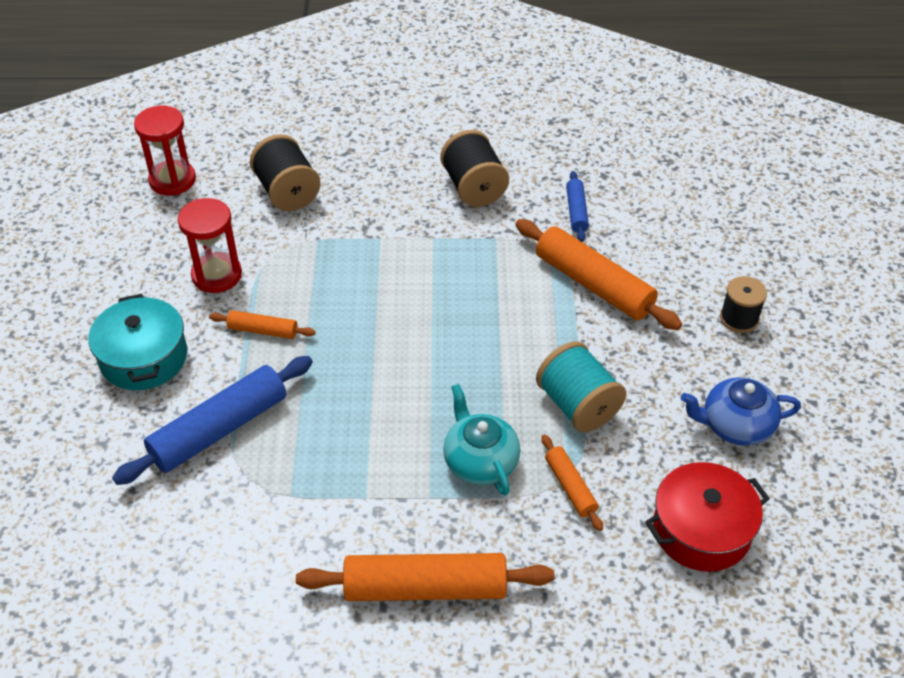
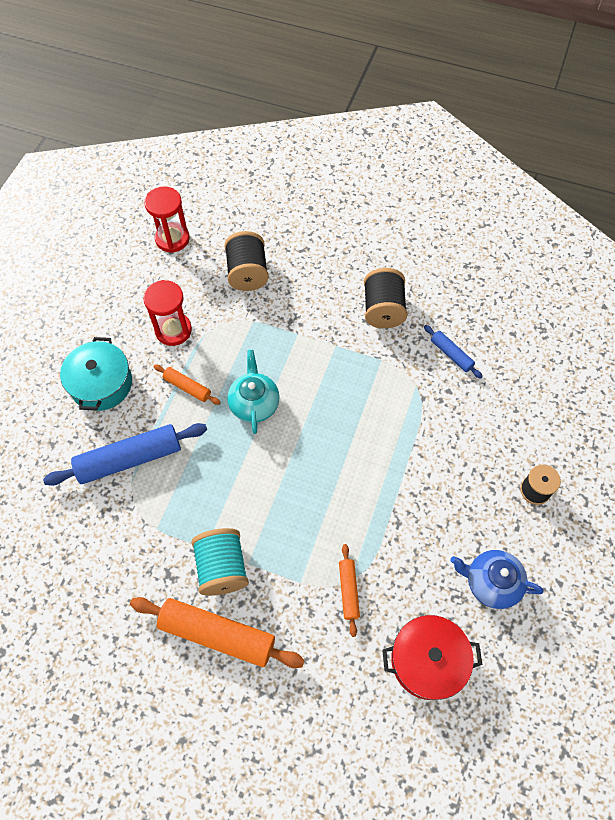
camera: 20 degrees right, 15 degrees up
(480, 461) = (294, 547): turquoise teapot -> turquoise teapot (254, 403)
(576, 211) = (451, 354): blue rolling pin -> blue rolling pin turned 60 degrees counterclockwise
(578, 405) = (382, 525): turquoise spool -> turquoise spool (222, 568)
(593, 285) = (437, 424): orange rolling pin -> none

